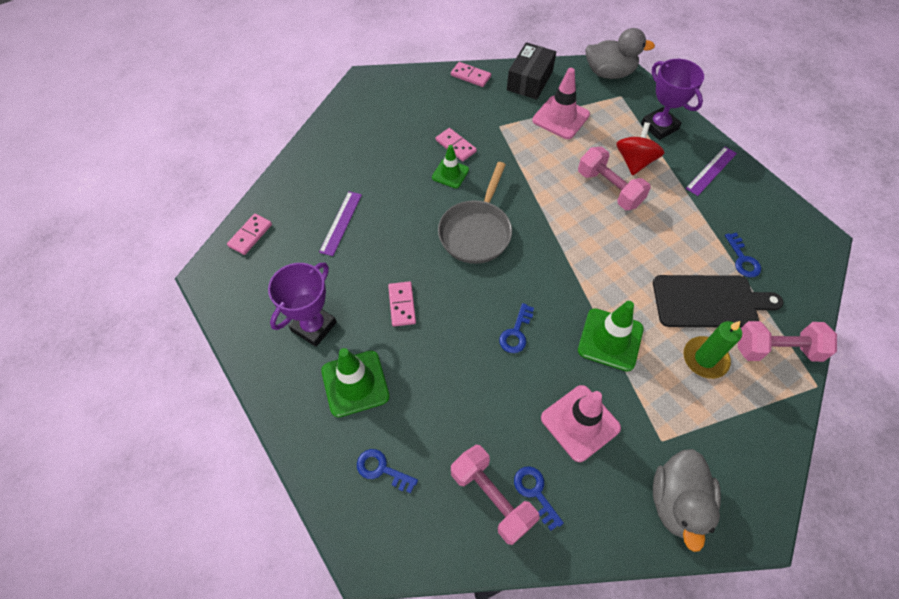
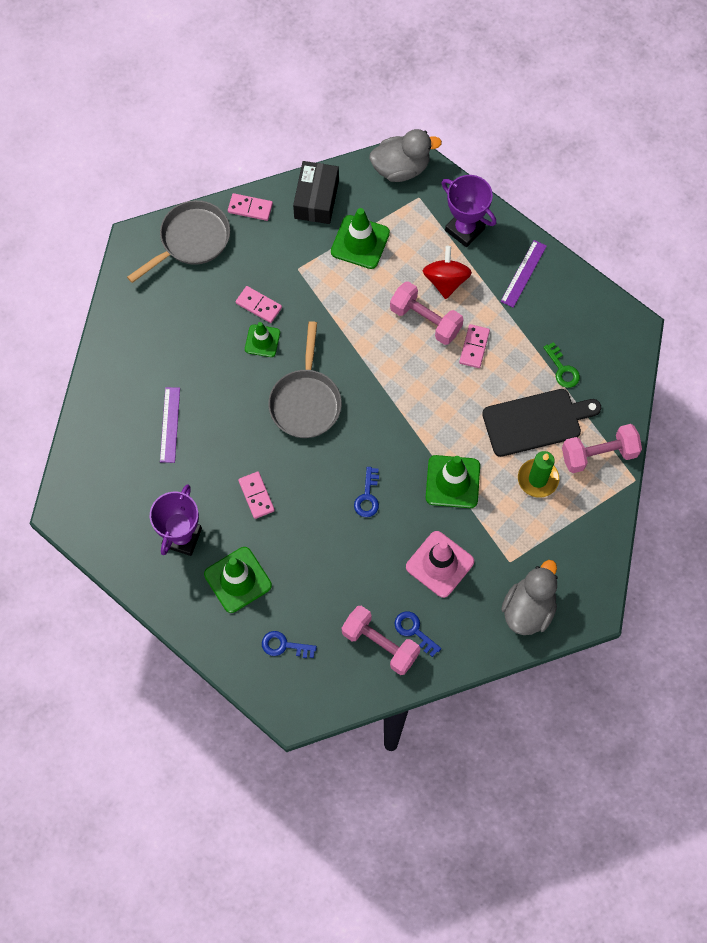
camera: 15 degrees left, 10 degrees up
(250, 235) = (85, 460): pink domino -> pink domino (474, 347)
(413, 88) = (191, 240): none -> grey pan
(560, 117) = (360, 242): pink traffic cone -> green traffic cone
(677, 502) = (528, 609): grey duck -> grey duck turned 150 degrees counterclockwise
(742, 259) = (562, 369): blue key -> green key

